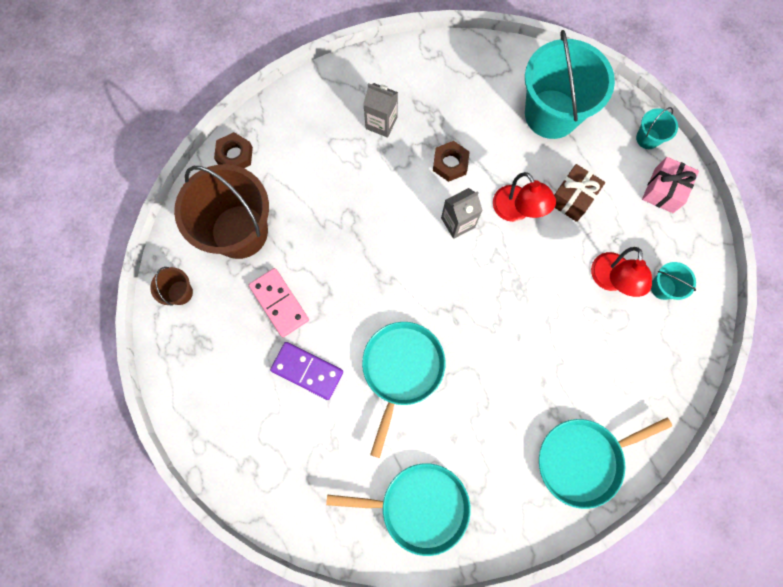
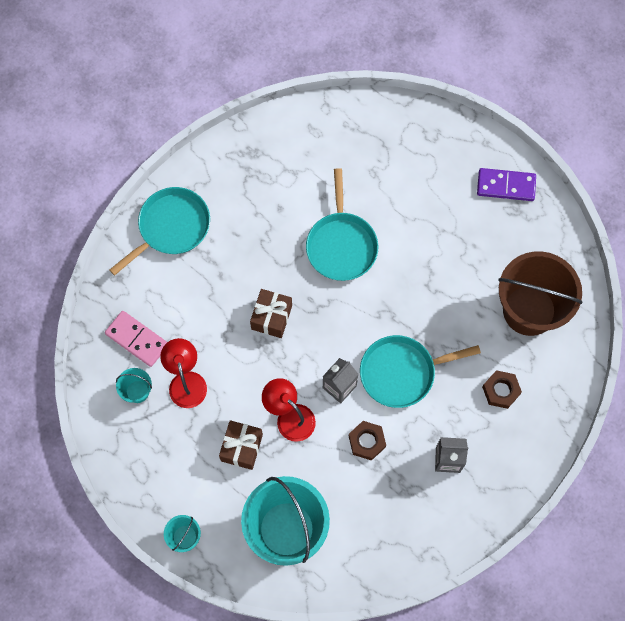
camera: 160 degrees right, 5 degrees down
(180, 292) = (552, 242): brown bucket -> none
(235, 155) = (569, 378): brown nut -> brown nut (501, 391)
(279, 303) = (466, 262): pink domino -> pink domino (137, 339)
(307, 371) = (418, 218): purple domino -> purple domino (506, 186)
(419, 506) = (289, 152): turquoise pan -> turquoise pan (401, 372)
(503, 316) = (271, 317): none -> brown gift
(663, 190) = (157, 486): pink gift -> none

